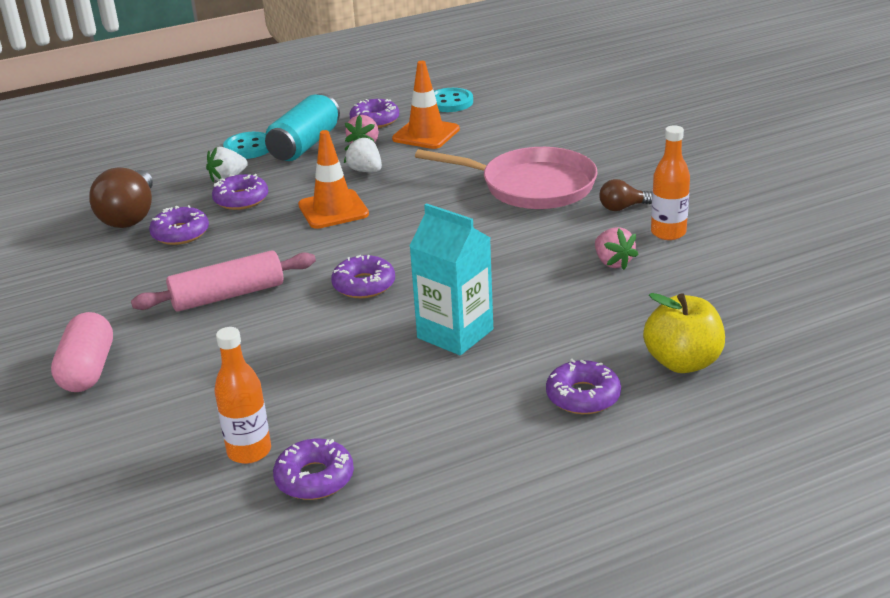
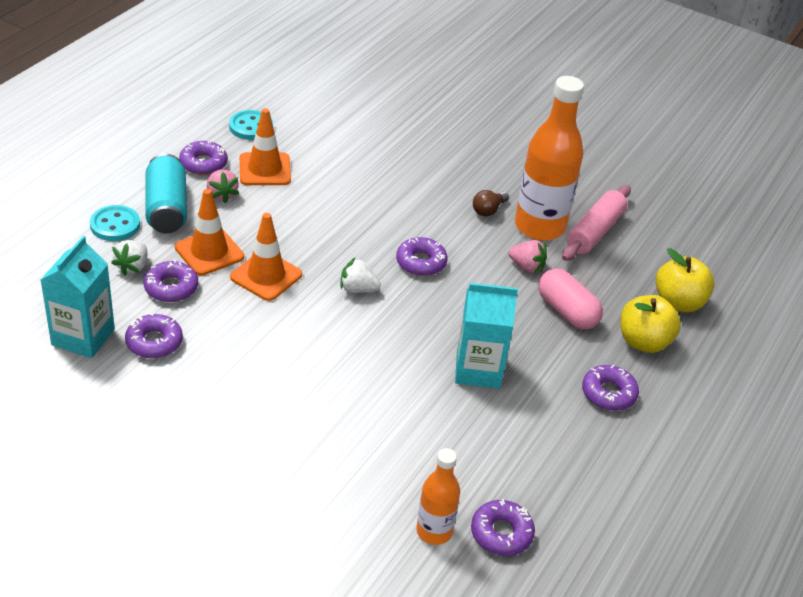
camera: 40 degrees left, 10 degrees up
(88, 370) = (227, 511): pink capsule -> pink capsule (567, 311)
(130, 216) = (83, 337): brown light bulb -> turquoise carton
(228, 295) = (267, 394): pink rolling pin -> pink rolling pin (595, 232)
(304, 182) = (209, 252): none -> orange traffic cone
(364, 285) = (367, 346): purple donut -> purple donut (421, 262)
(365, 171) = (251, 225): white strawberry -> white strawberry (358, 289)
(531, 186) = (403, 206): pink pan -> none
(668, 233) = (539, 226): orange bottle -> orange bottle, size x1.86
(772, 338) = (678, 302): none -> yellow apple

